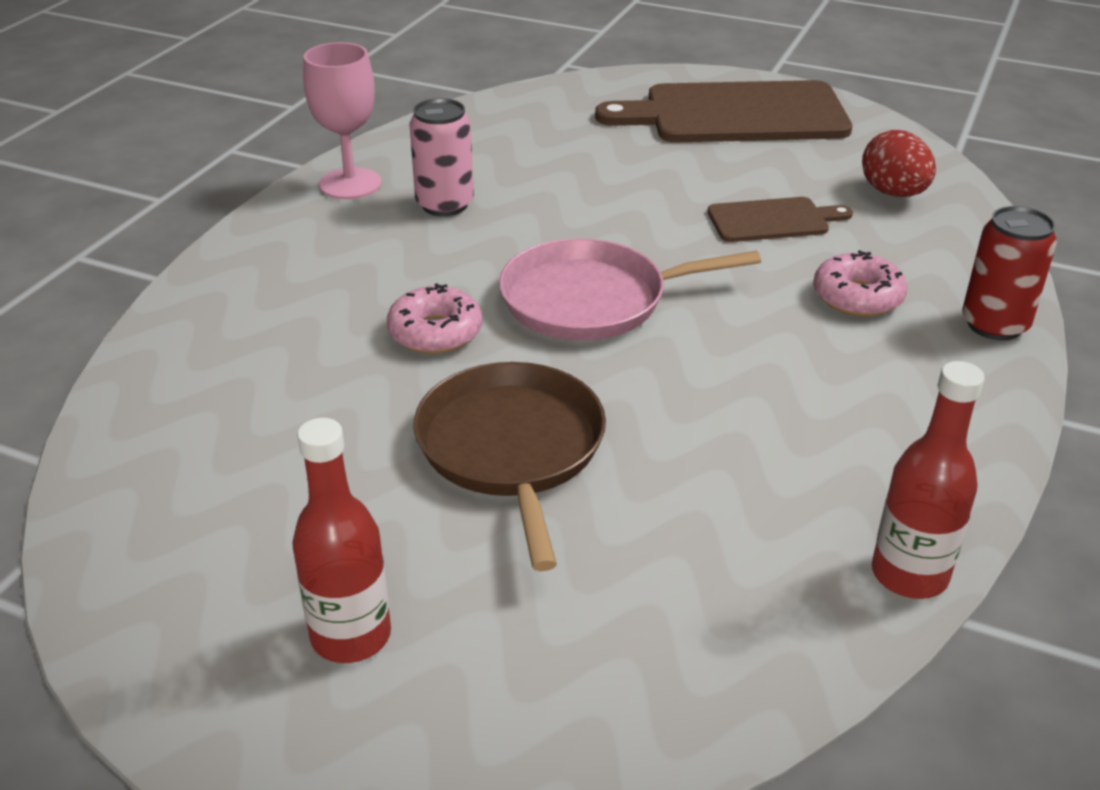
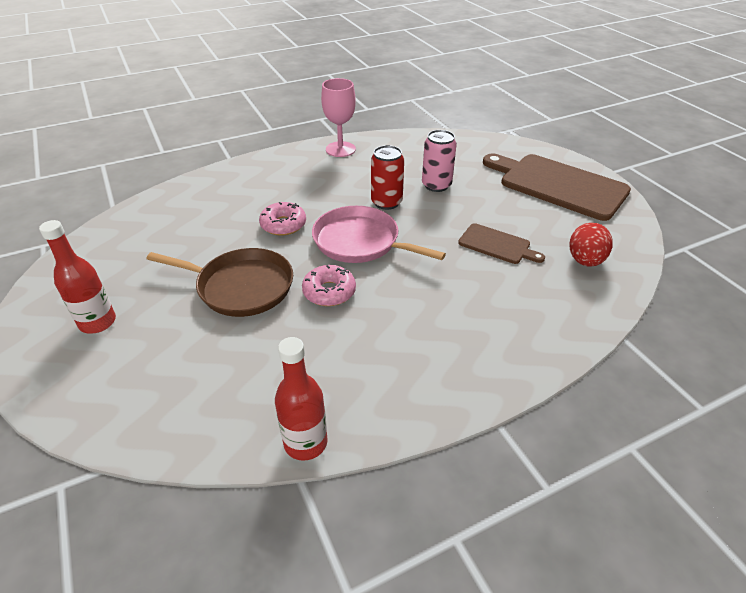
camera: 40 degrees right, 5 degrees up
(445, 204) = (363, 173): pink can -> pink can (436, 185)
(512, 449) = (241, 286): brown pan -> brown pan turned 75 degrees clockwise
(857, 297) = (482, 302): pink donut -> pink donut (329, 292)
(994, 325) = (535, 356): red can -> red can (386, 202)

